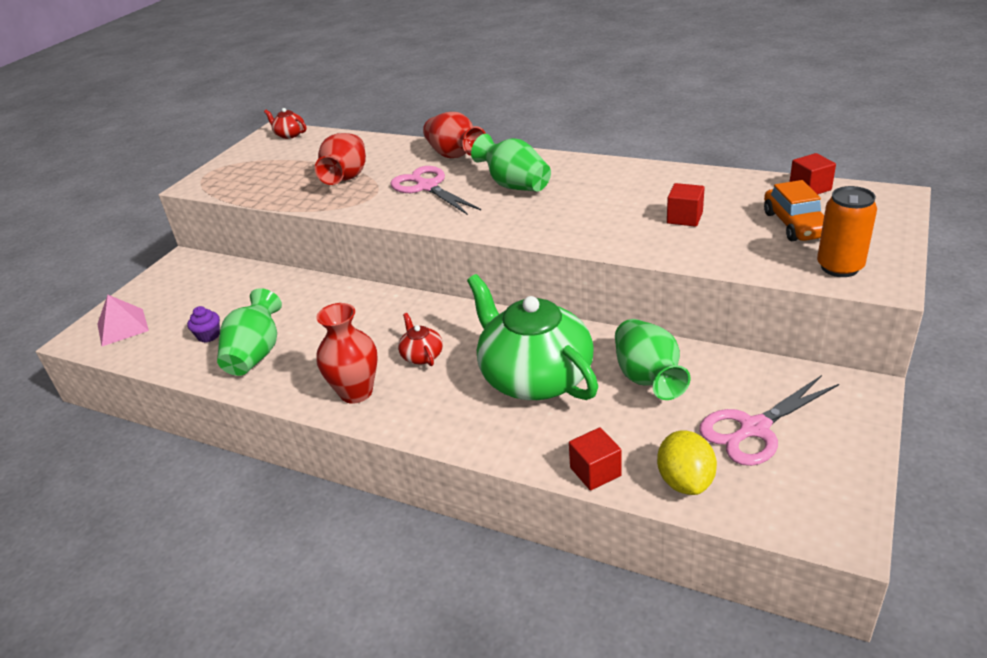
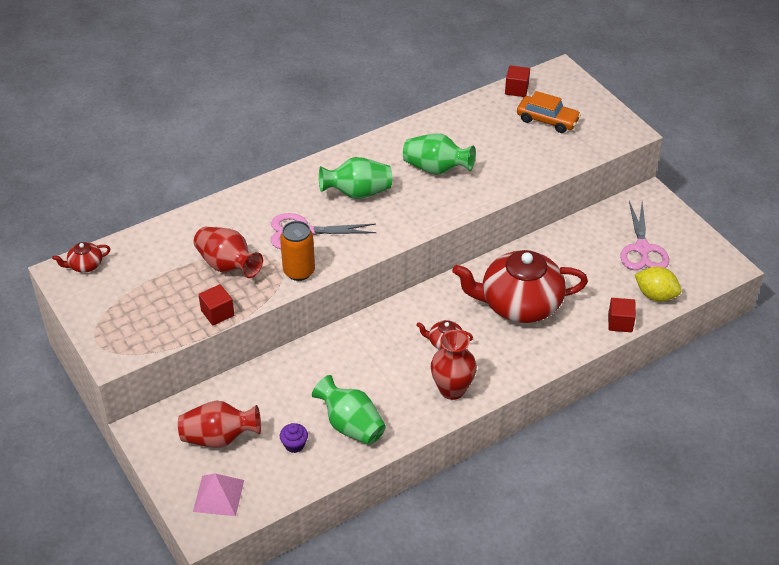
camera: 60 degrees left, 10 degrees up
(455, 155) = (269, 196): red vase -> red vase (219, 438)
(534, 377) = (519, 304): green teapot -> red teapot
(647, 378) = (566, 261): green vase -> green vase (436, 169)
(684, 218) = (491, 151): red cube -> red cube (217, 313)
(839, 267) = (603, 135): orange can -> orange can (299, 271)

